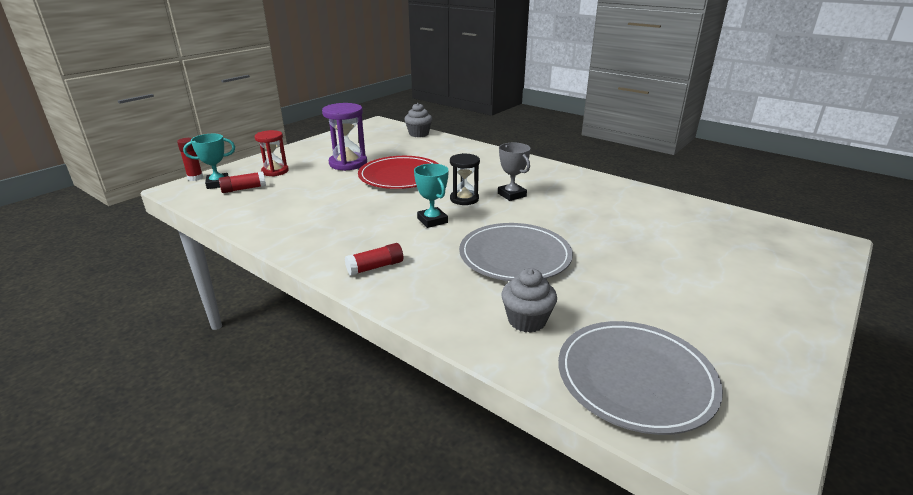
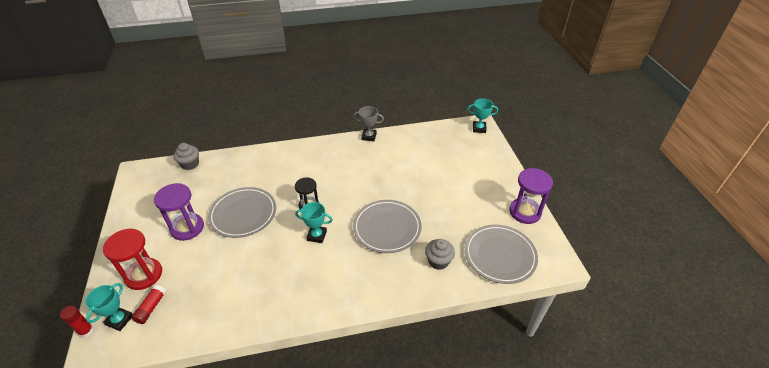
camera: 50 degrees left, 15 degrees up
(275, 171) = (144, 275): red hourglass -> red hourglass, size x1.51
(375, 267) = (338, 290): red glue stick -> none
(400, 176) = (243, 214): red plate -> grey plate
(512, 195) = (328, 184): grey trophy -> grey trophy (369, 136)
(772, 366) = (525, 212): none -> purple hourglass
(821, 245) = (479, 128): none -> turquoise trophy

